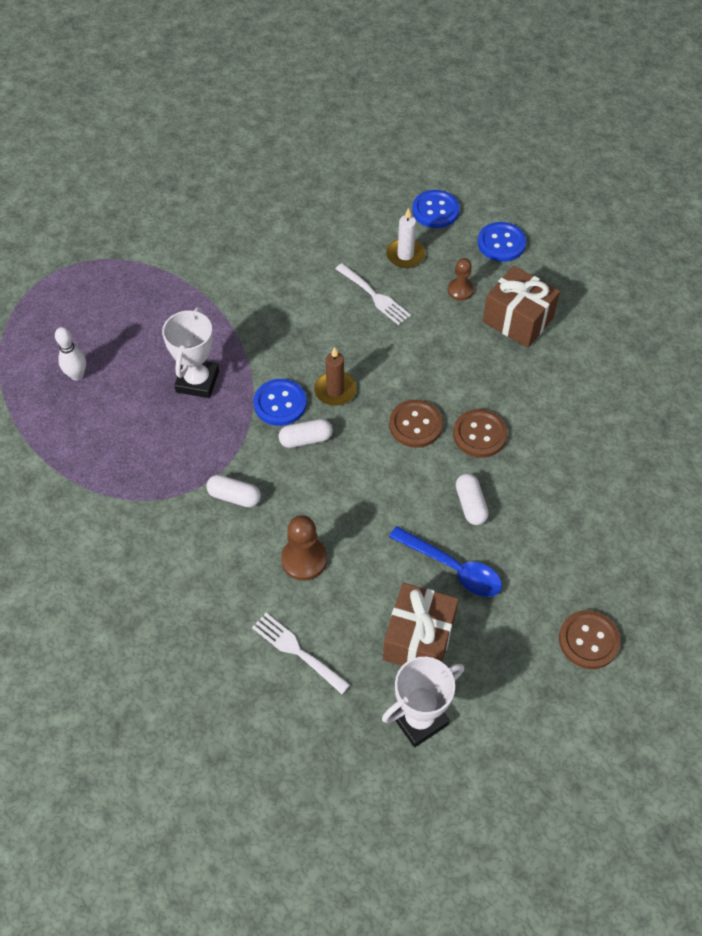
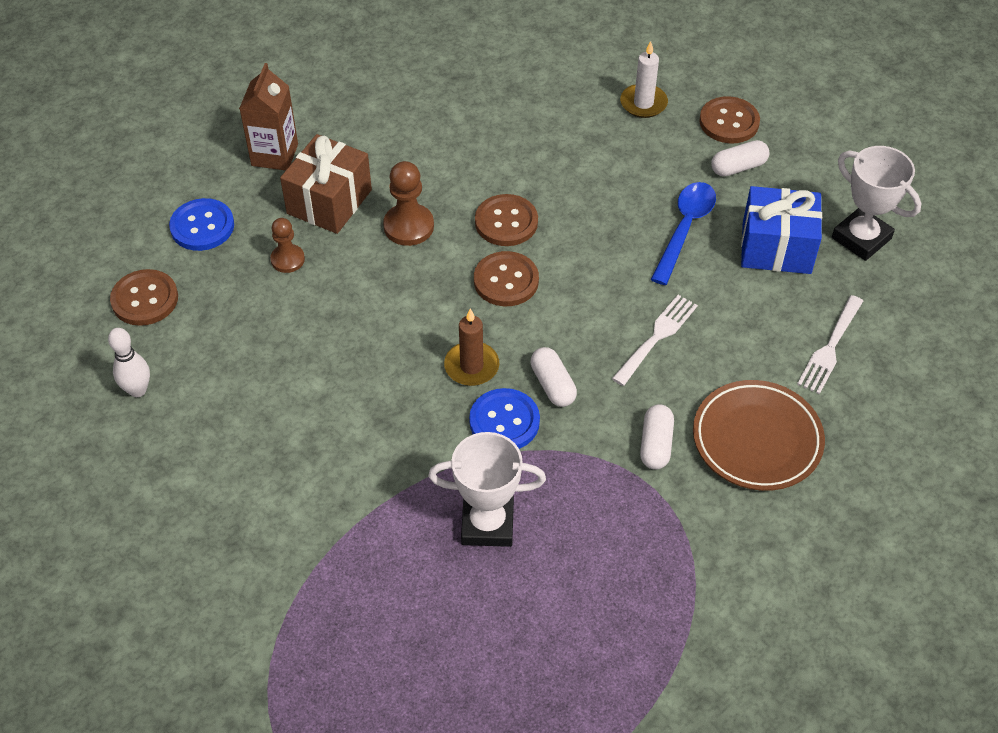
camera: 100 degrees left, 5 degrees down
(77, 375) = (507, 686): white bowling pin -> white bowling pin (138, 390)
(220, 568) = (757, 439): none -> brown plate
(304, 559) = (718, 360): brown pawn -> brown pawn (408, 226)
(374, 296) = (307, 347): white fork -> white fork (656, 337)
(405, 255) = (231, 322): white candle -> white candle (643, 103)
(419, 639) = (776, 248): brown gift -> blue gift
(435, 210) = (145, 299): blue button -> brown button
(470, 504) = (602, 221): white capsule -> white capsule (738, 167)
(574, 289) = (274, 155): none -> brown carton

